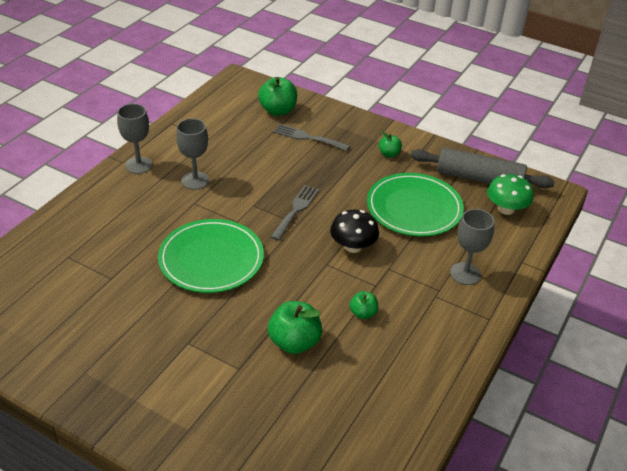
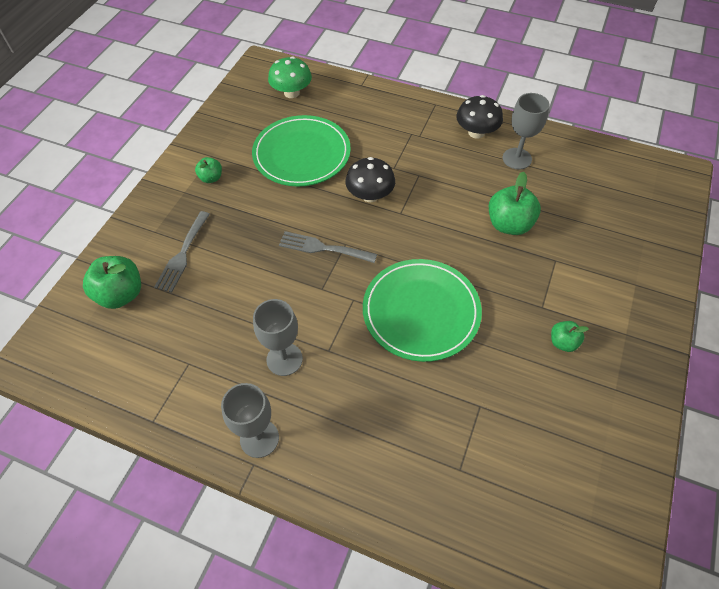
camera: 95 degrees left, 15 degrees up
(363, 313) = (457, 181): green apple -> green apple (563, 342)
(438, 346) = (476, 132): none -> black mushroom
(465, 274) = (386, 118): grey goblet -> grey goblet (517, 158)
(479, 179) = (247, 110): grey rolling pin -> none

